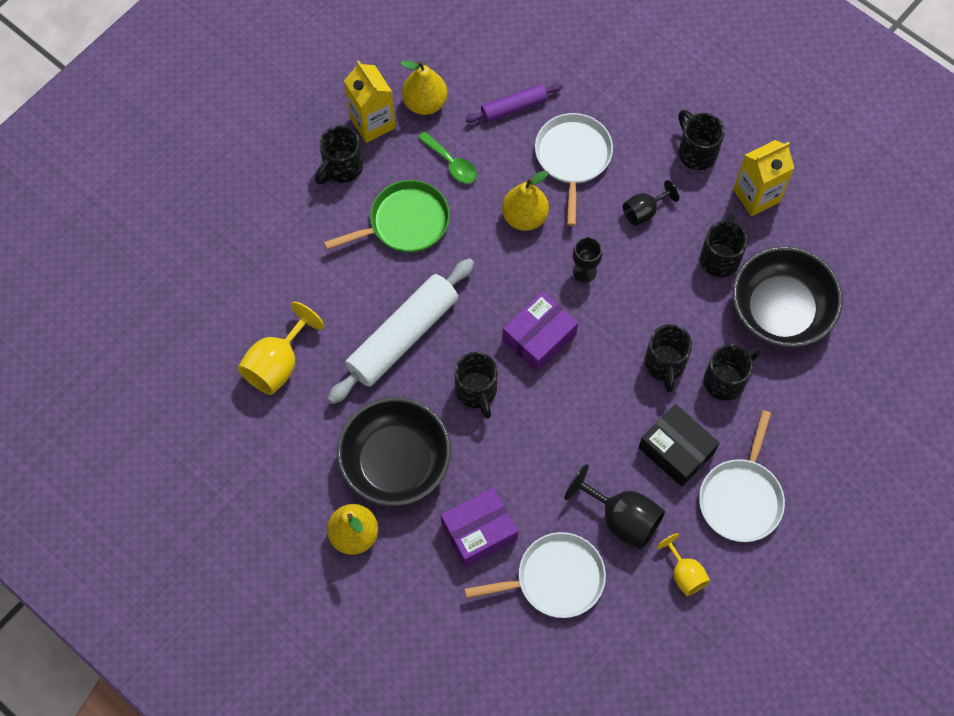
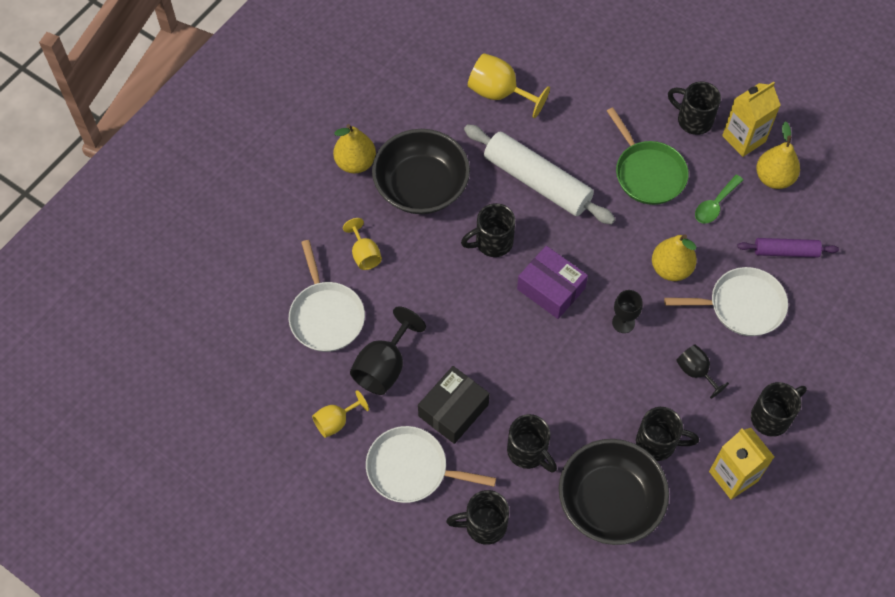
camera: 85 degrees right, 5 degrees down
(479, 531) = (364, 254): purple box -> yellow goblet
(513, 107) = (786, 251): purple rolling pin -> purple rolling pin turned 60 degrees counterclockwise
(665, 364) = (537, 397): black mug -> black mug (483, 525)

